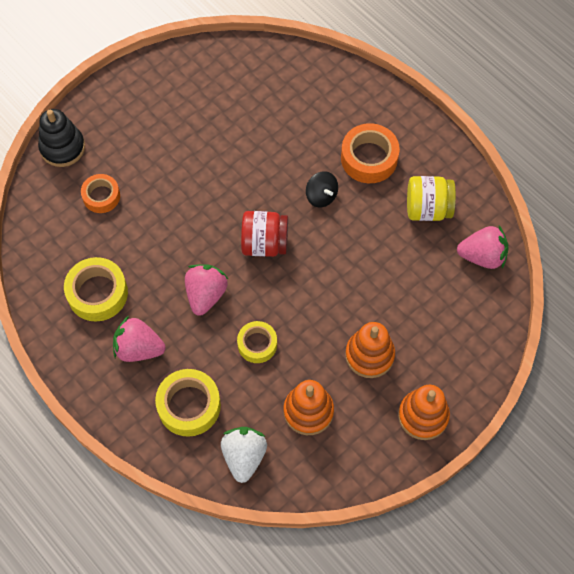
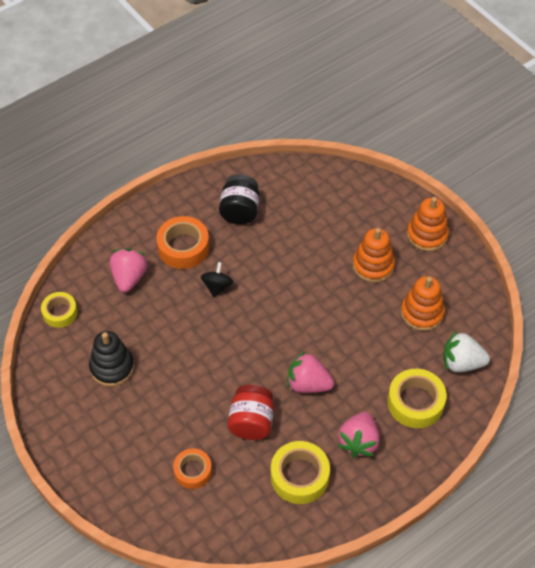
camera: 85 degrees left, 10 degrees down
(62, 148) = (129, 508): black stacking toy -> black stacking toy (112, 367)
(257, 344) = (359, 346): yellow tape -> yellow tape (60, 313)
(265, 243) = (260, 334): red jar -> red jar (251, 422)
(321, 196) = (217, 286): black spinning top -> black spinning top turned 45 degrees counterclockwise
(428, 209) = (240, 211): yellow jar -> black jar
(482, 256) = (288, 180): pink strawberry -> pink strawberry (129, 277)

